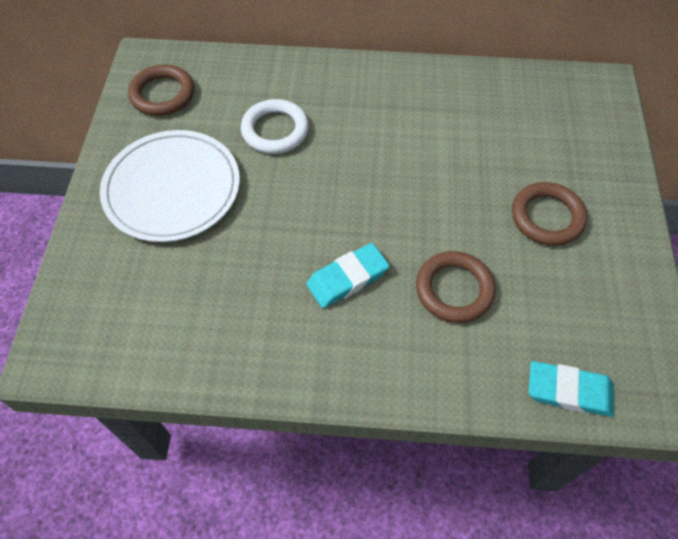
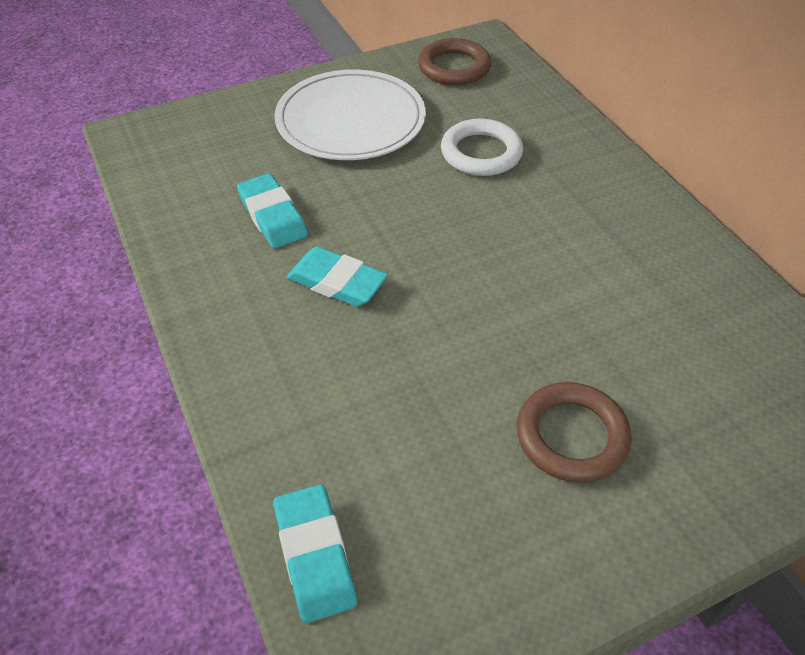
camera: 60 degrees right, 10 degrees down
(247, 290) = (272, 216): none -> turquoise eraser
(454, 289) = (387, 379): brown ring -> none

